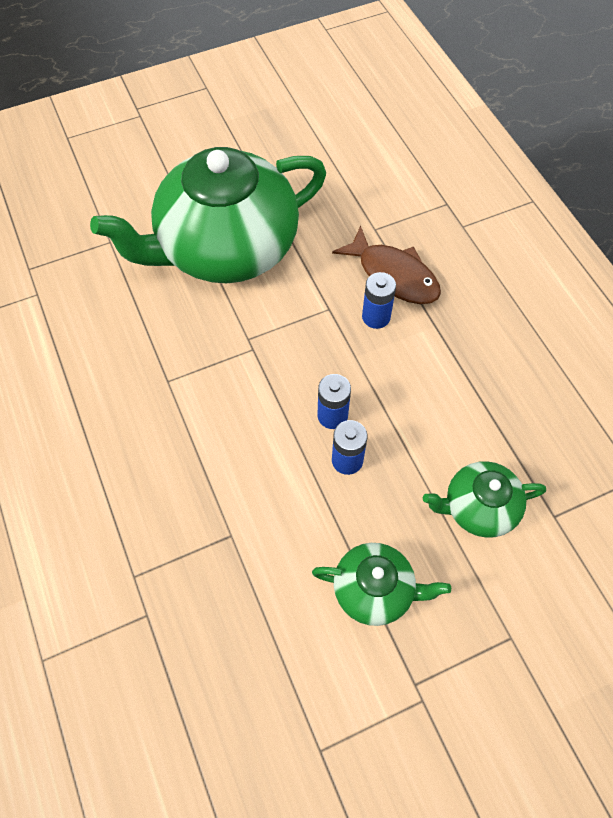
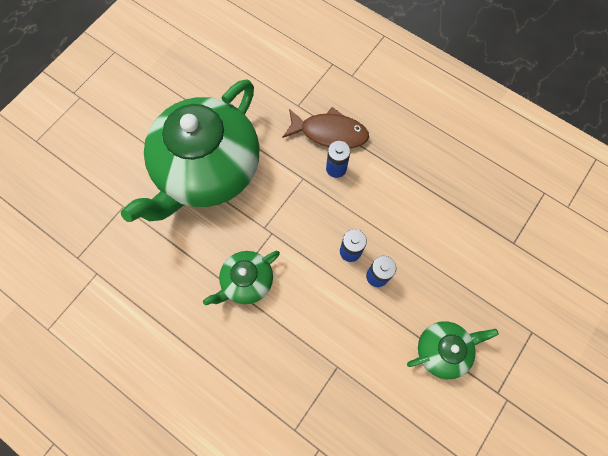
camera: 30 degrees left, 10 degrees up
(478, 507) = (470, 262): green teapot -> green teapot (247, 281)

